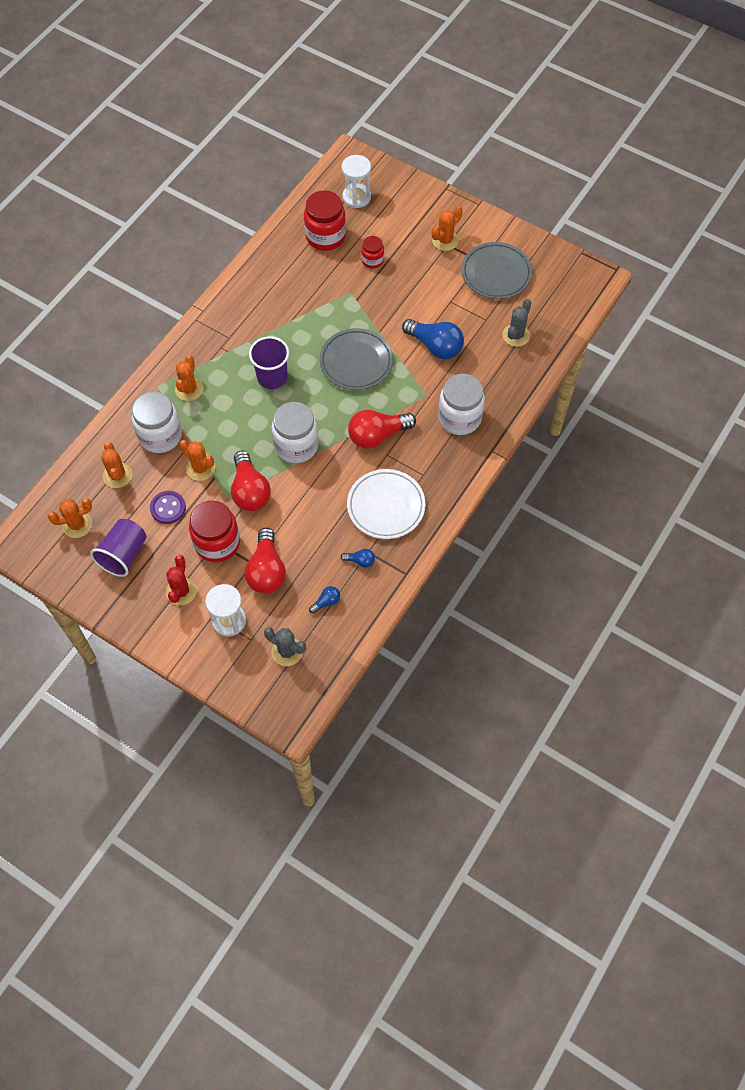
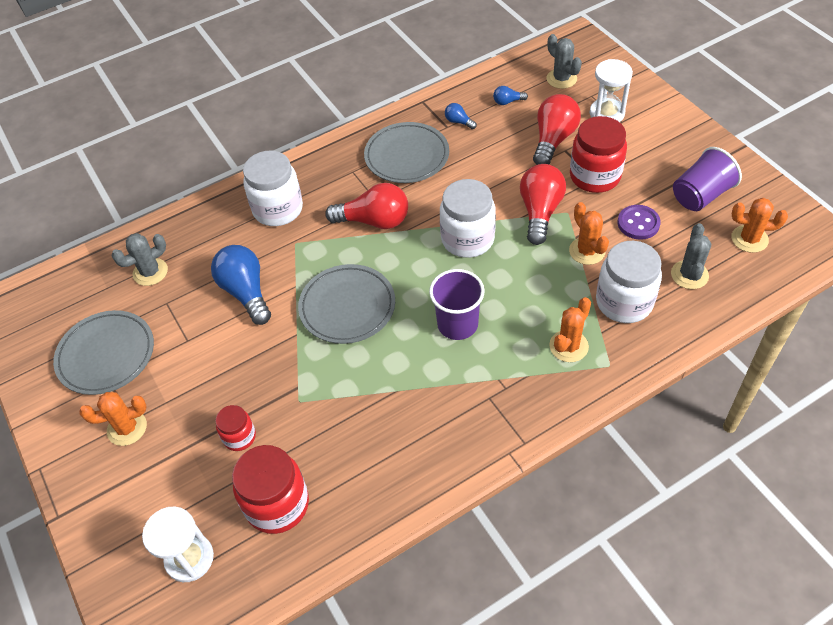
camera: 150 degrees left, 10 degrees down
(117, 475) = (689, 275): orange cactus -> grey cactus
(181, 591) = (647, 148): red cactus -> none
(386, 506) = (407, 156): white plate -> grey plate

